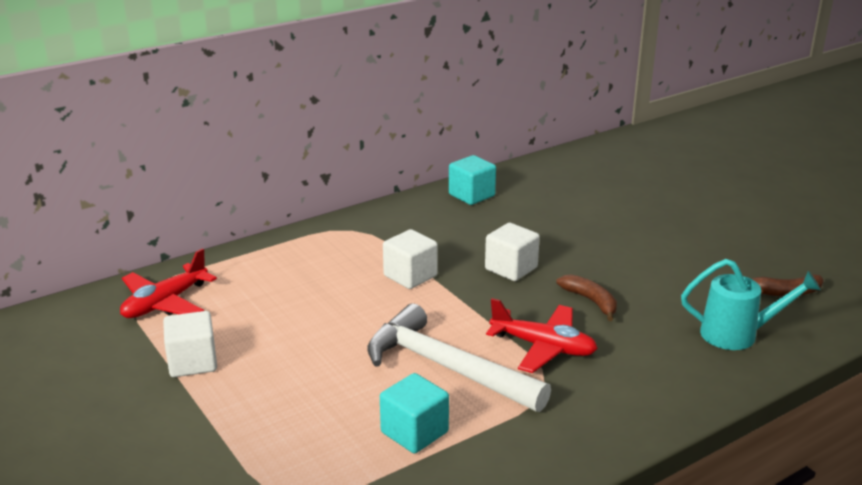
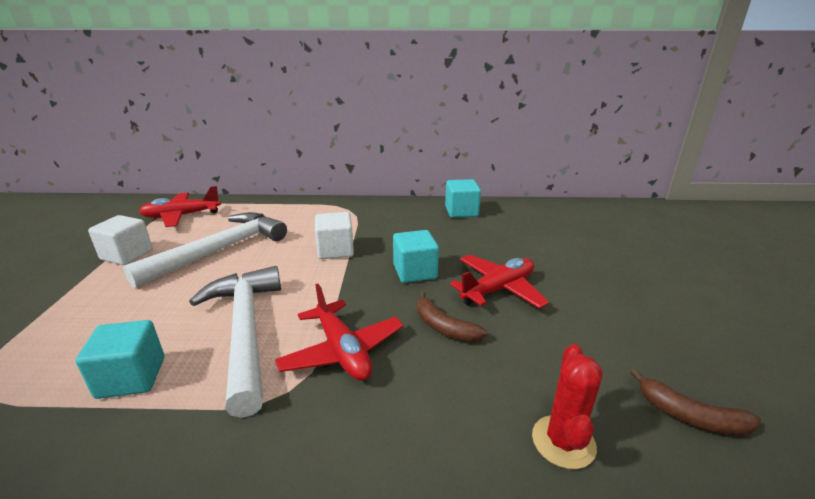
camera: 35 degrees right, 0 degrees up
(291, 319) = (220, 250): none -> white hammer
(511, 268) = (415, 272): white cube -> turquoise cube
(591, 301) = (443, 327): brown banana -> brown banana turned 135 degrees clockwise
(594, 258) = (498, 289): none -> red plane
(737, 335) = (563, 441): turquoise watering can -> red cactus

